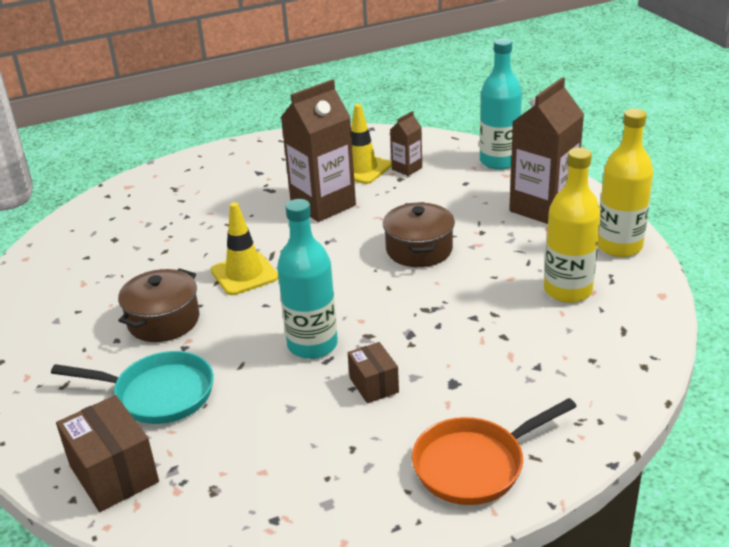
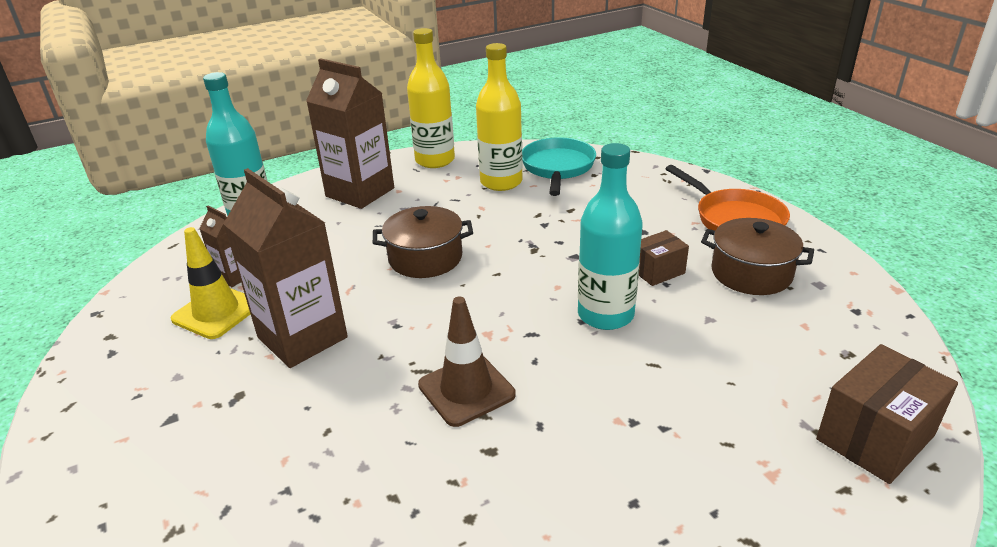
camera: 95 degrees left, 0 degrees up
(158, 394) = (729, 427): turquoise pan -> turquoise pan (558, 168)
(163, 320) = (580, 456): brown pot -> brown pot (751, 273)
(244, 274) = (466, 390): yellow traffic cone -> brown traffic cone

